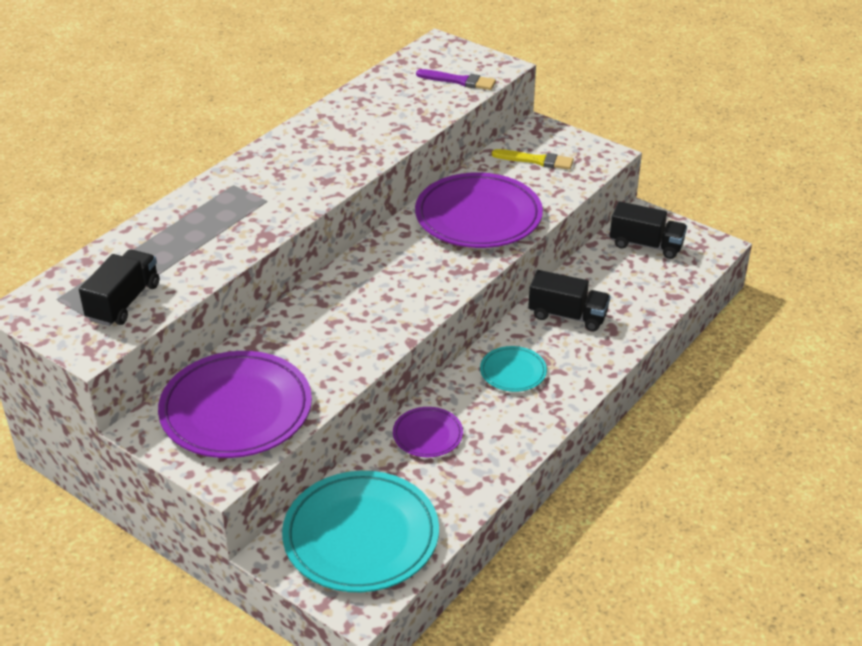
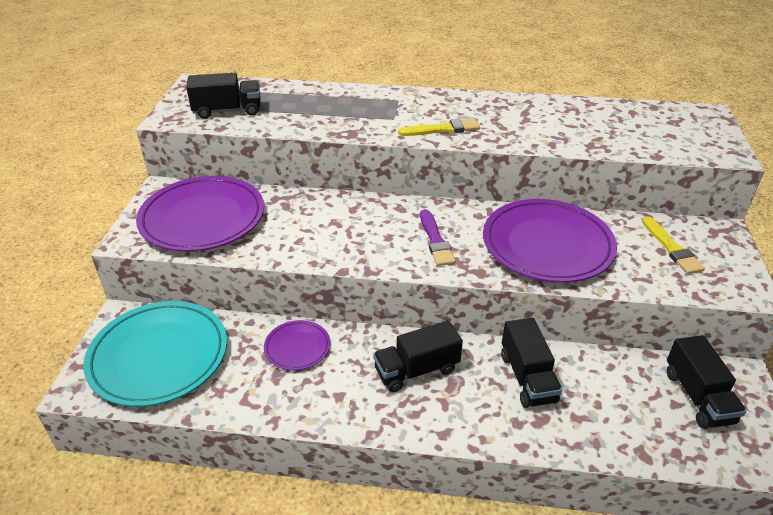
camera: 60 degrees right, 0 degrees up
(318, 180) = (443, 129): none -> yellow brush
(459, 81) = (669, 141): purple brush -> purple brush (436, 240)
(513, 372) = (416, 370): turquoise plate -> black truck

